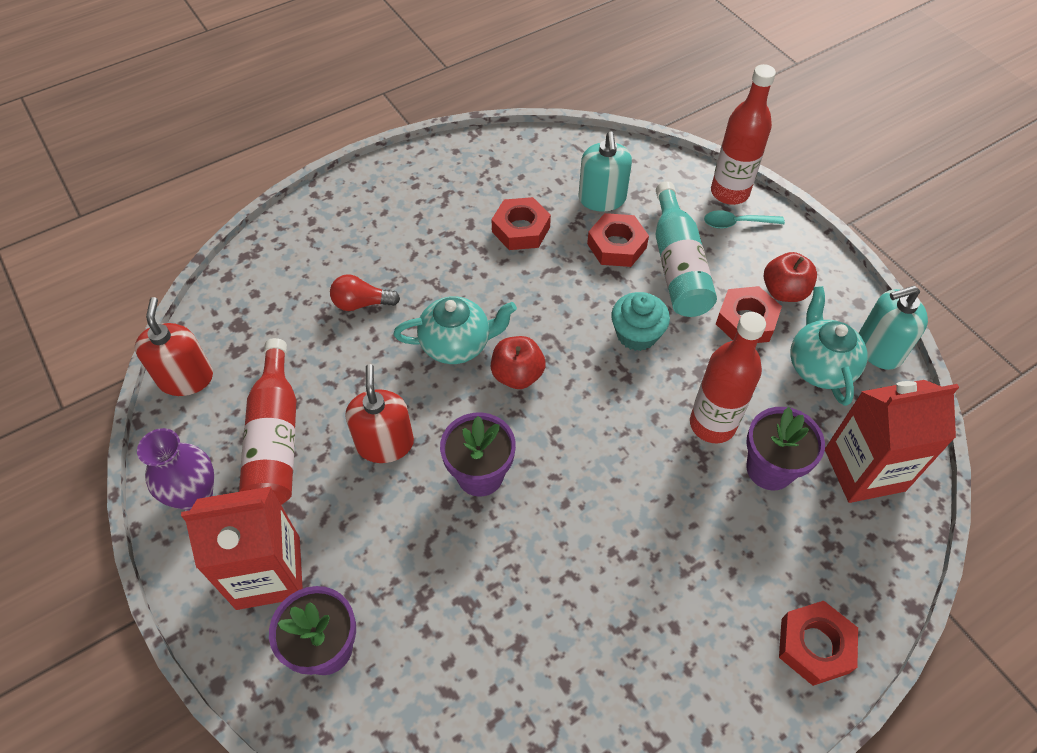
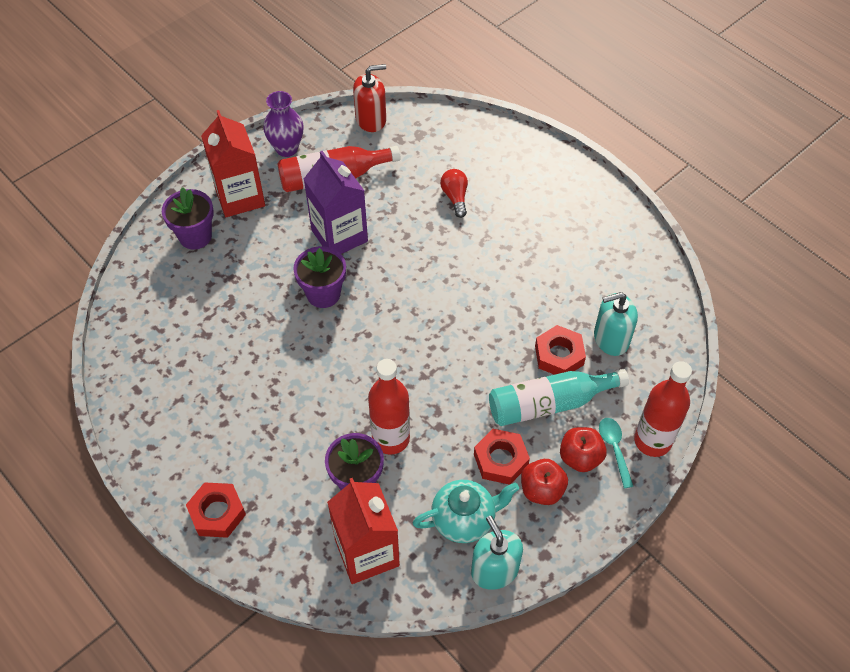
camera: 80 degrees right, 0 degrees up
(385, 443) = (339, 236): red soap dispenser -> purple carton
(457, 344) = (431, 261): turquoise teapot -> none
(517, 375) = (411, 303): red apple -> red apple (580, 457)
(521, 229) = (557, 284): red nut -> none
(636, 334) = (467, 379): turquoise cupcake -> none

